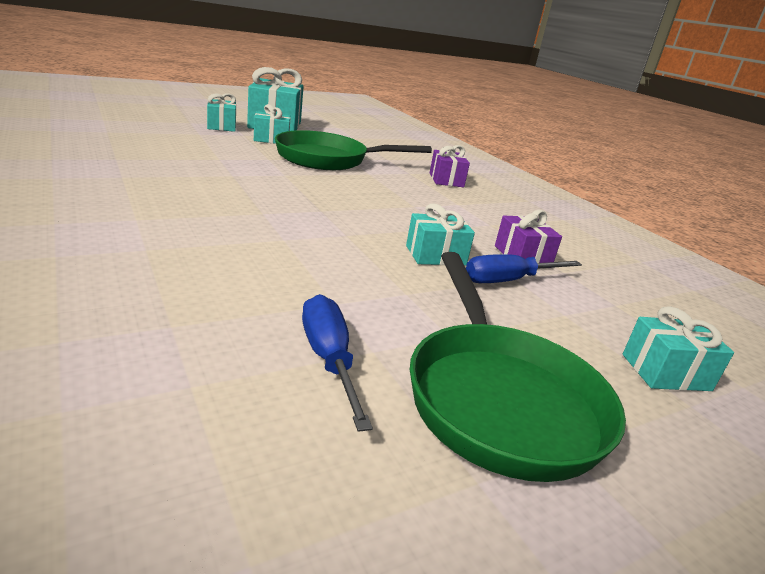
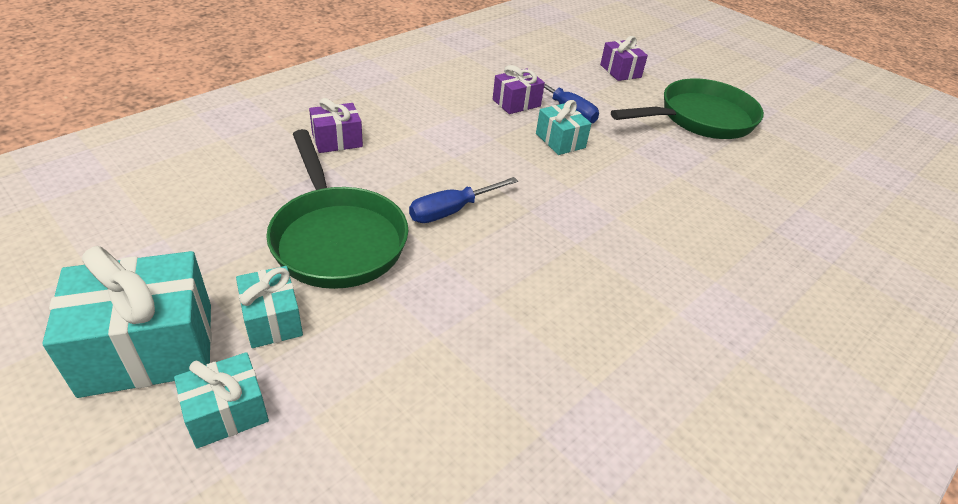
camera: 105 degrees left, 15 degrees up
(328, 358) = (732, 169): blue screwdriver -> blue screwdriver (451, 211)
(665, 372) = (620, 71): turquoise gift -> purple gift

